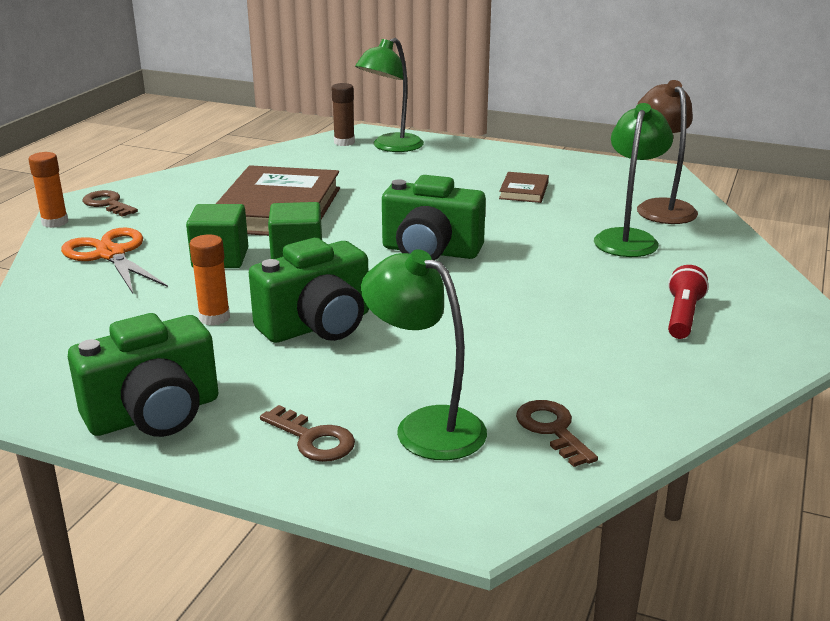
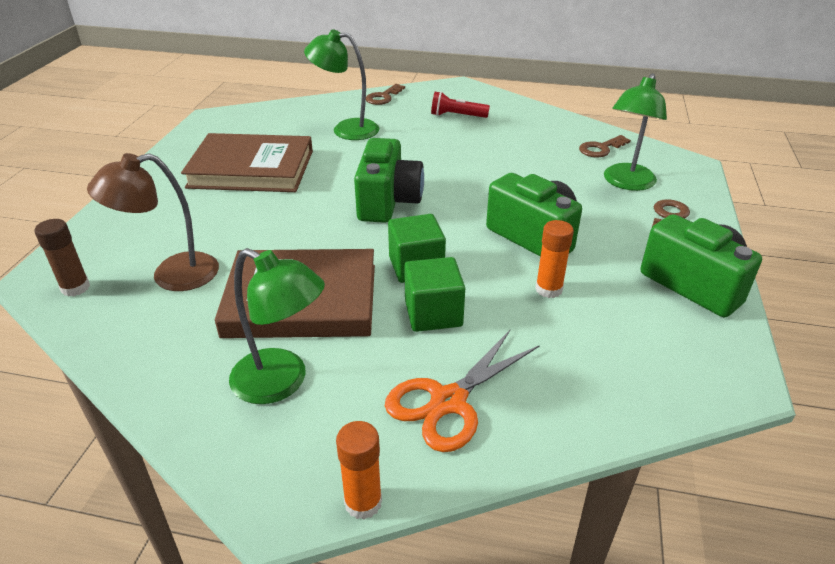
camera: 100 degrees left, 10 degrees up
(108, 204) = (289, 464): brown key -> brown key (383, 97)
(391, 147) = (106, 251): green lamp -> green lamp (282, 382)
(523, 191) = (251, 169): brown book -> brown book, size x2.24
(661, 207) = (287, 118): brown lamp -> brown lamp (171, 275)

